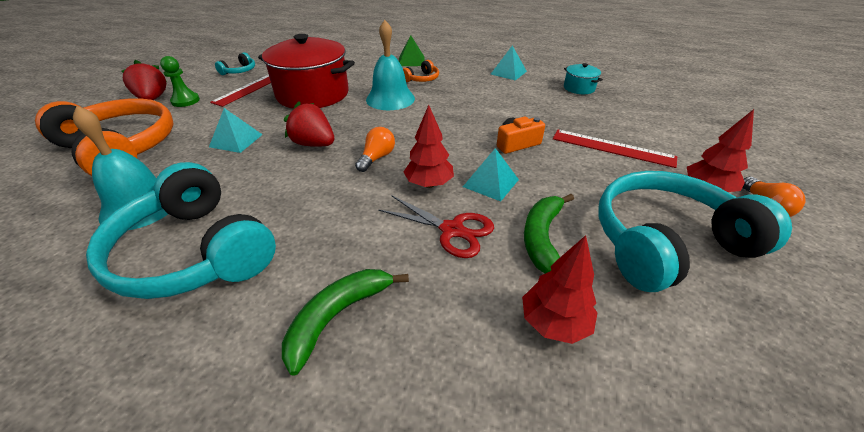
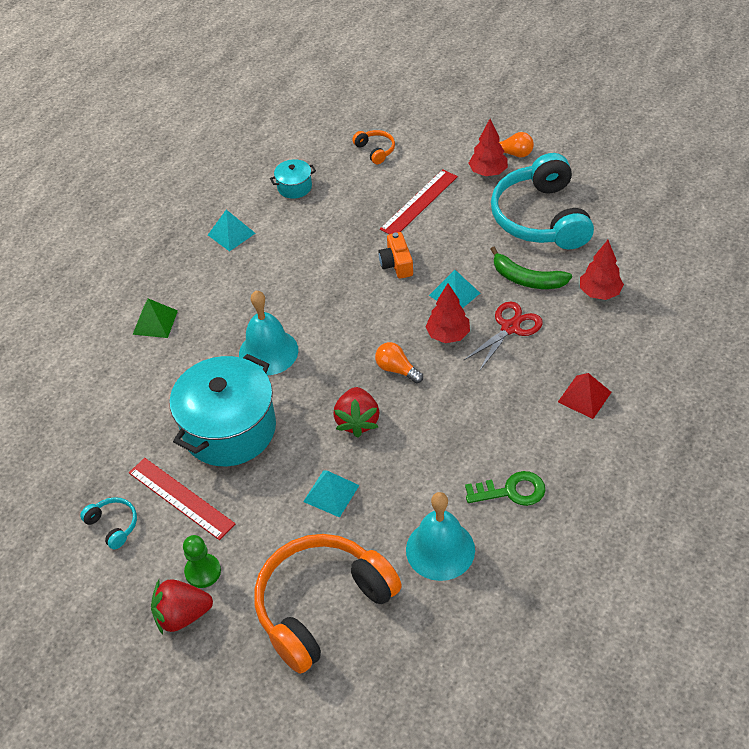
camera: 75 degrees left, 10 degrees up
(194, 252) = (511, 491): turquoise headphones -> green key
(313, 94) = (229, 429): red pot -> turquoise pot
(314, 144) = (357, 421): red strawberry -> red strawberry turned 45 degrees counterclockwise
(337, 317) = (584, 397): green banana -> red pyramid
(422, 79) = (220, 317): orange headphones -> orange headphones (375, 150)

